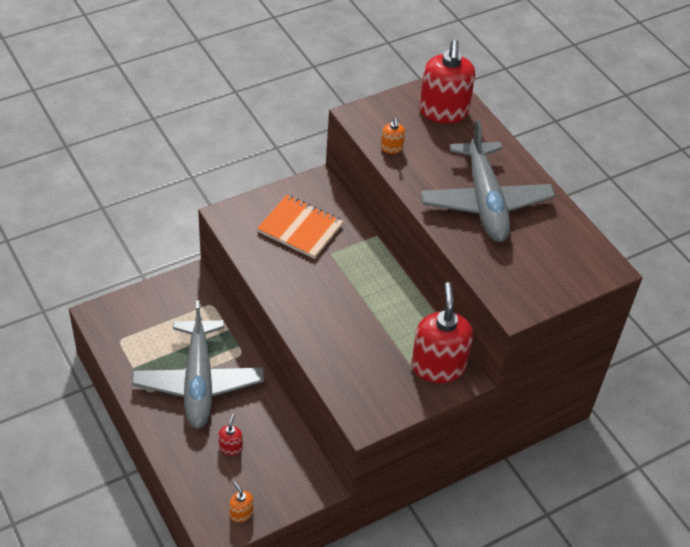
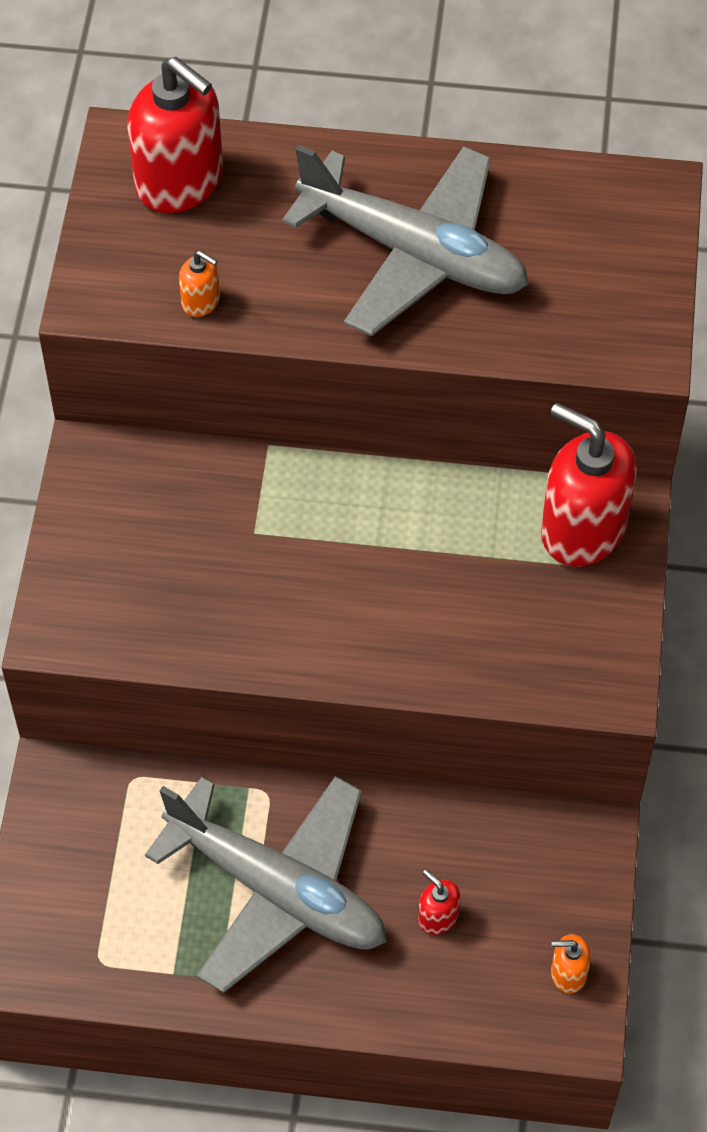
camera: 50 degrees left, 10 degrees up
(300, 228) = (168, 542): orange notebook -> none

